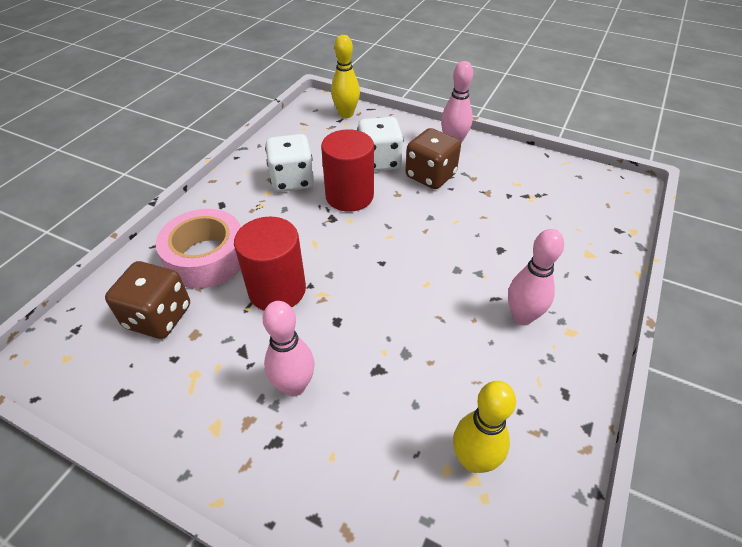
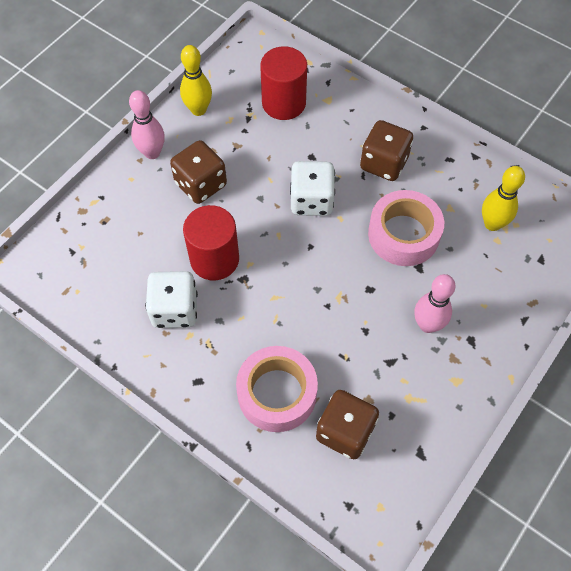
camera: 80 degrees left, 15 degrees up
(277, 290) = (329, 332): red cylinder -> red cylinder (284, 103)
(346, 114) = (62, 243): yellow bowling pin -> yellow bowling pin (198, 110)
(379, 161) = (164, 224): white dice -> white dice (311, 200)
(421, 348) = (403, 234): none -> pink tape
(522, 317) = (384, 163): pink bowling pin -> brown dice

